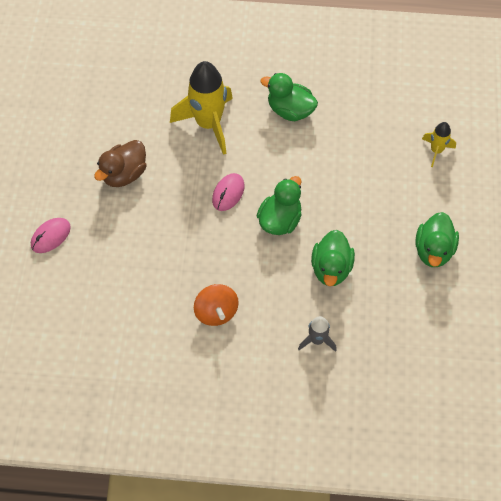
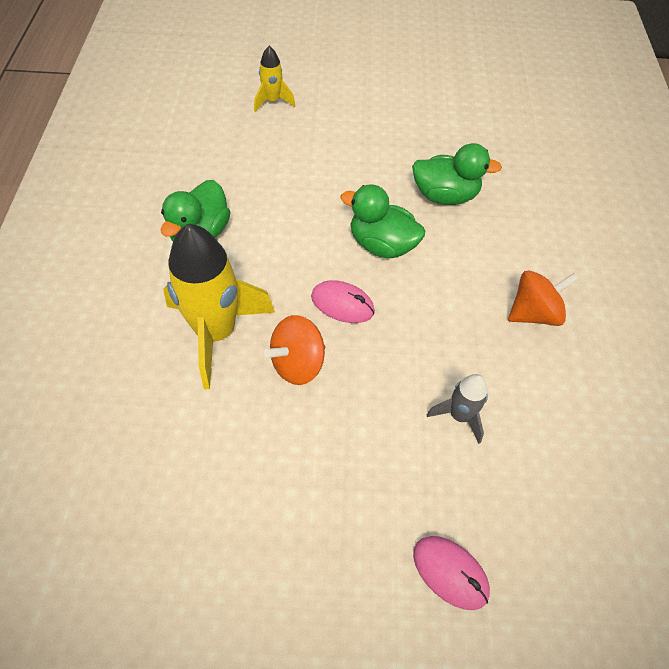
camera: 95 degrees left, 5 degrees down
(124, 174) = (312, 453): brown duck -> none
(184, 167) = (297, 363): none -> orange spinning top
(317, 340) = (544, 210): grey rocket -> grey rocket (459, 416)
(433, 250) = (406, 111): green duck -> none

